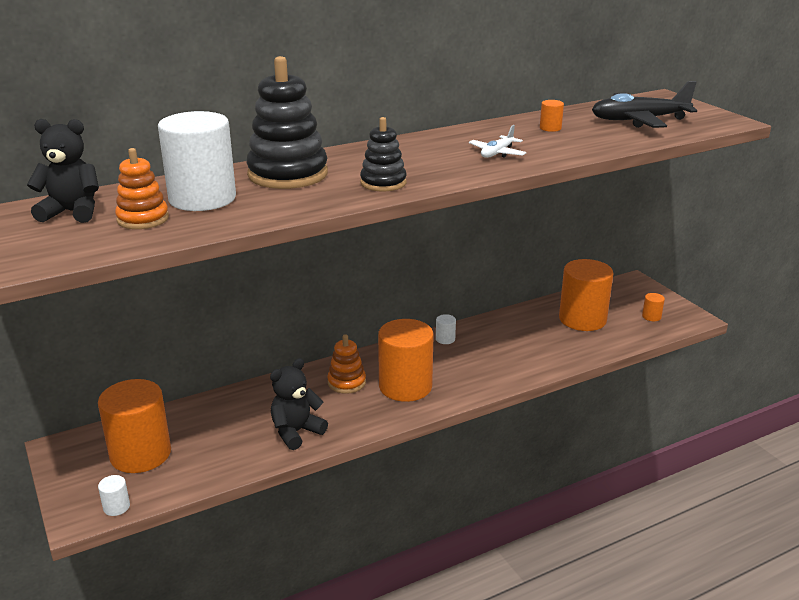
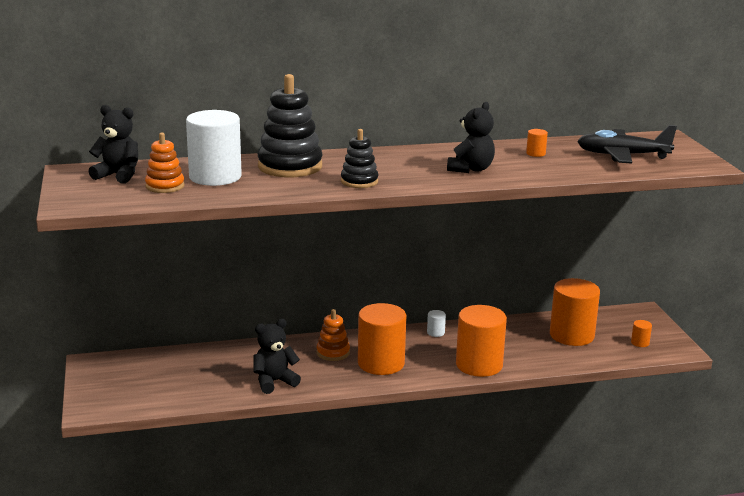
camera: 15 degrees right, 5 degrees down
(116, 507) = (117, 409): white cylinder -> none
(140, 454) = (148, 377): orange cylinder -> orange cylinder (479, 365)
(497, 153) = (471, 169): white plane -> black teddy bear

